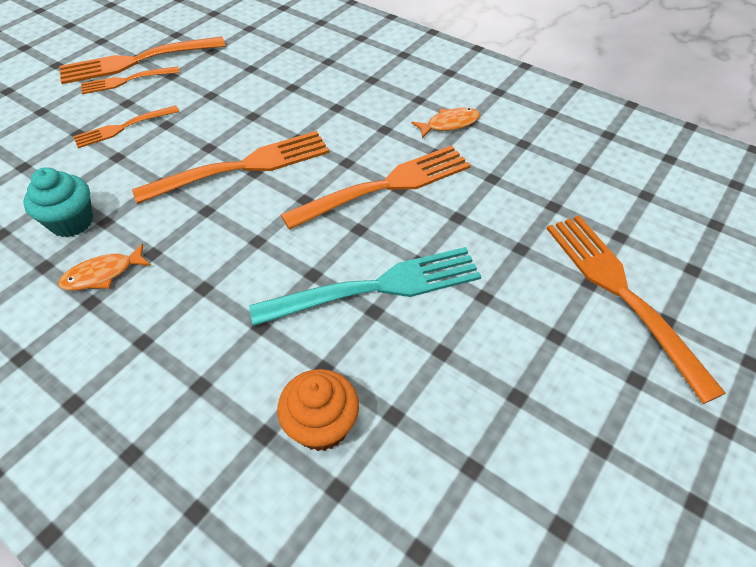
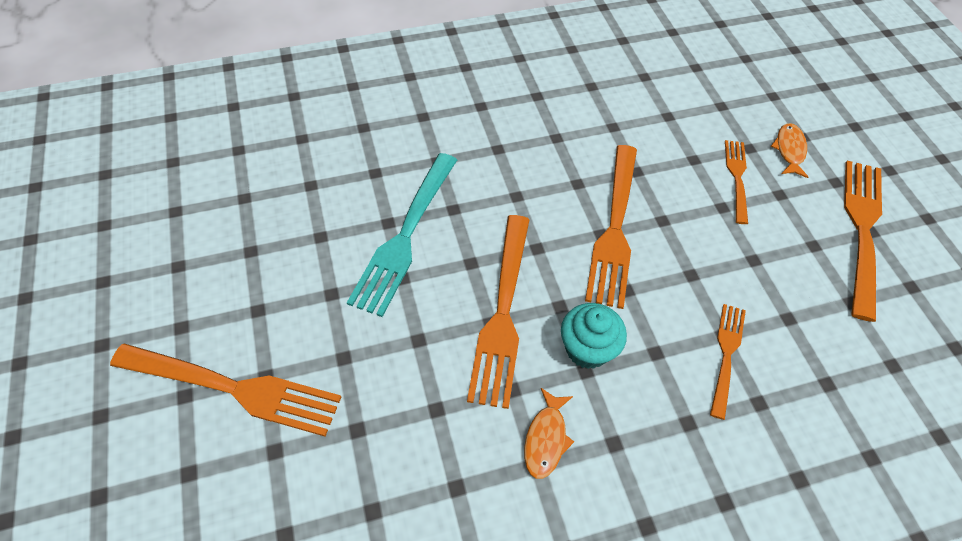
camera: 125 degrees right, 5 degrees up
(72, 222) = (627, 110): turquoise cupcake -> turquoise cupcake (587, 349)
(103, 274) = (557, 108): orange fish -> orange fish (789, 150)
(127, 80) = (823, 208): orange fork -> orange fork (726, 356)
(322, 425) = (341, 151): orange cupcake -> none

